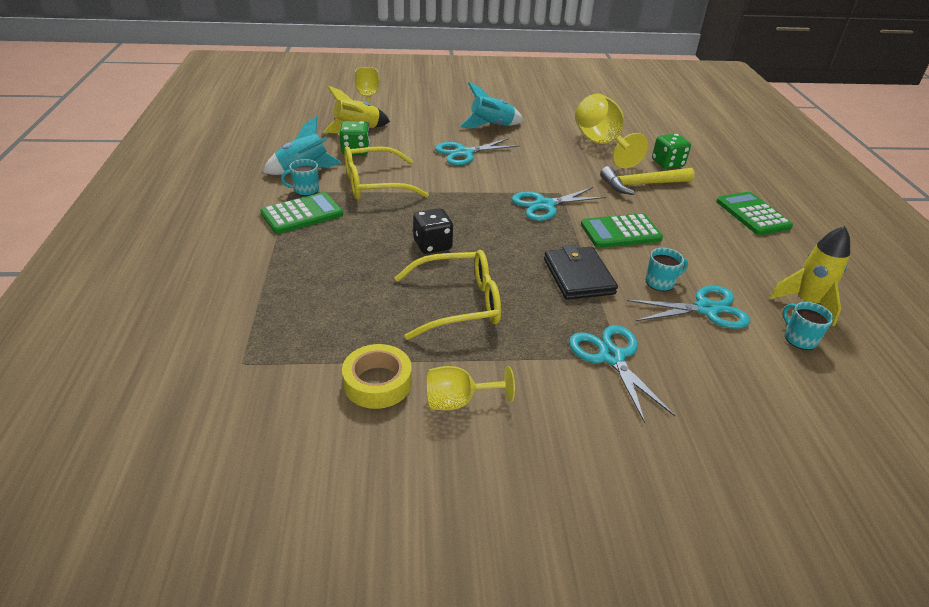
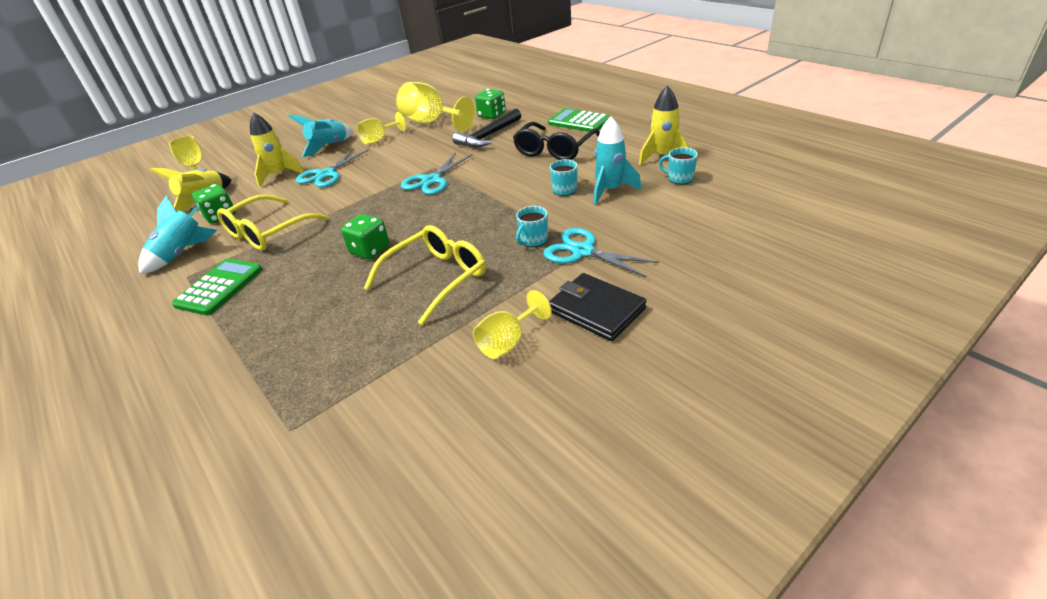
camera: 30 degrees left, 0 degrees up
(305, 190) = (202, 267): turquoise mug -> turquoise mug (533, 240)
(377, 383) = (431, 369): yellow tape -> none
(428, 135) = (279, 175): none -> yellow rocket
(432, 245) = (370, 250): black dice -> green dice
(539, 139) = (379, 139): none -> yellow goblet
(578, 276) = (506, 214): black wallet -> black wallet (596, 310)
(620, 232) = (505, 172): green calculator -> none
(641, 185) = (488, 136): yellow hammer -> black hammer
(693, 233) = (554, 150): none -> black glasses
(706, 309) = (610, 190): turquoise scissors -> turquoise rocket

